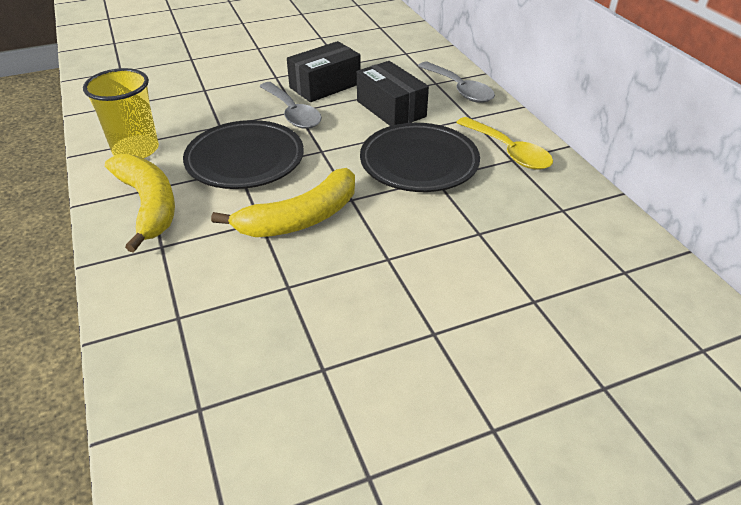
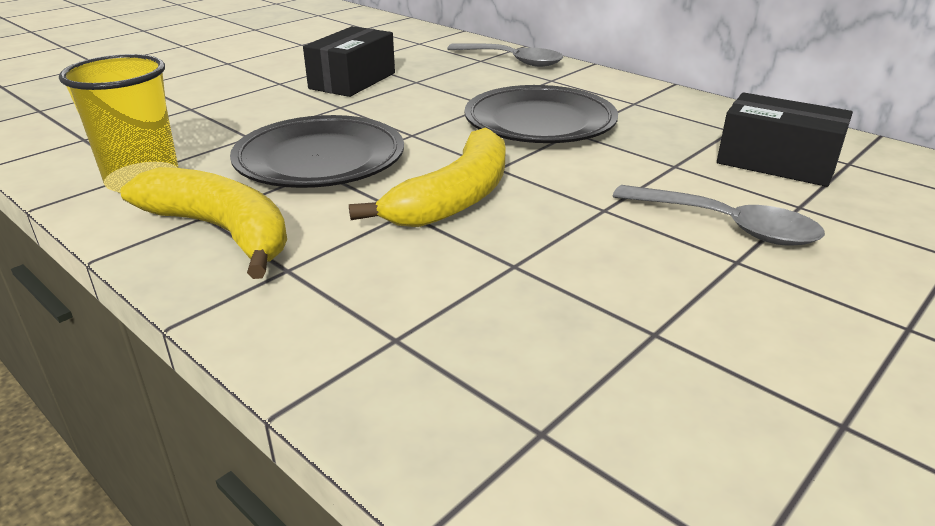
camera: 25 degrees left, 10 degrees down
(292, 113) = (337, 109): grey spoon -> grey spoon (727, 226)
(391, 109) = (455, 87): black box -> black box (776, 163)
(508, 151) = (622, 97): yellow spoon -> none

